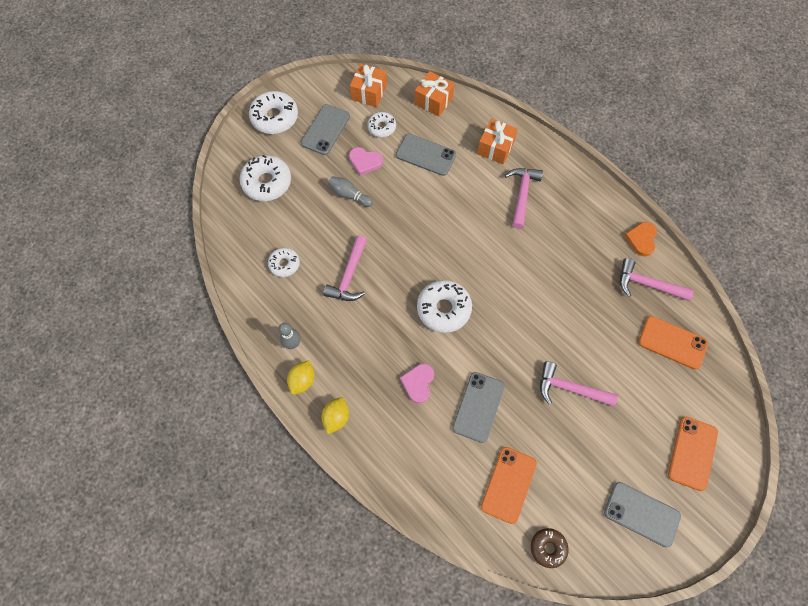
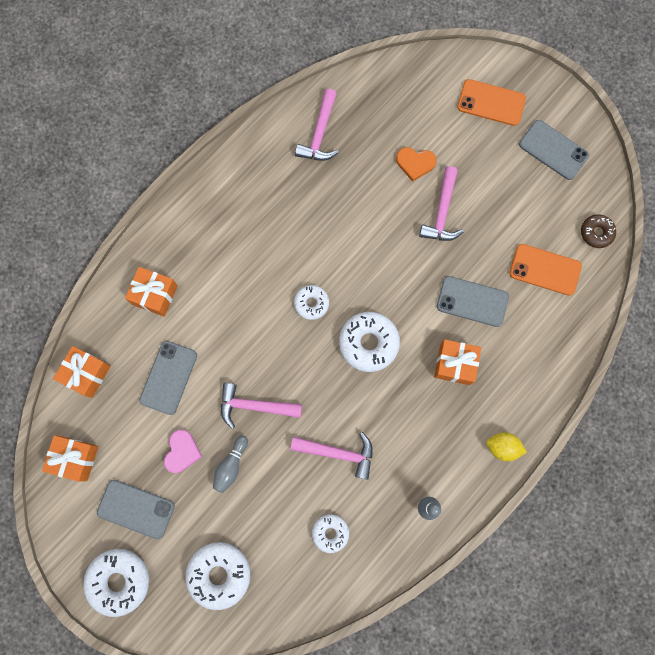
camera: 95 degrees left, 10 degrees up
(302, 380) = (467, 489): yellow lemon -> none
(382, 127) = (130, 436): white donut -> white donut (311, 303)
(418, 383) = (455, 364): pink heart -> orange gift
(522, 195) = (218, 263): pink hammer -> pink hammer (254, 406)
(641, 239) = (266, 137): orange heart -> orange heart (415, 163)
(641, 514) = (553, 150): grey phone -> grey phone turned 75 degrees counterclockwise
(672, 342) = (382, 113): orange phone -> none

